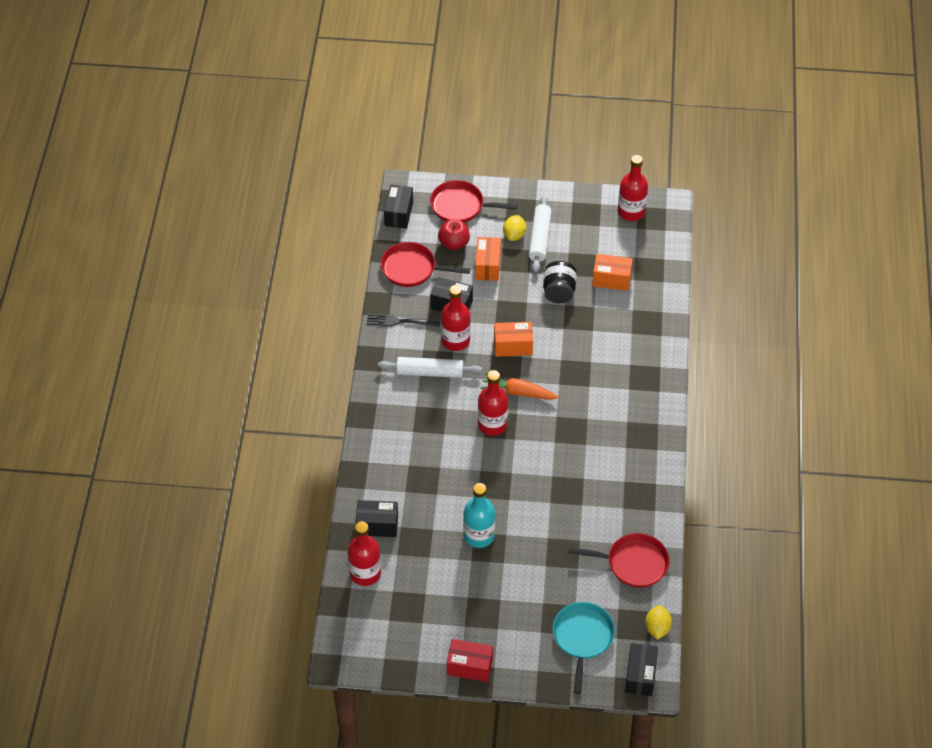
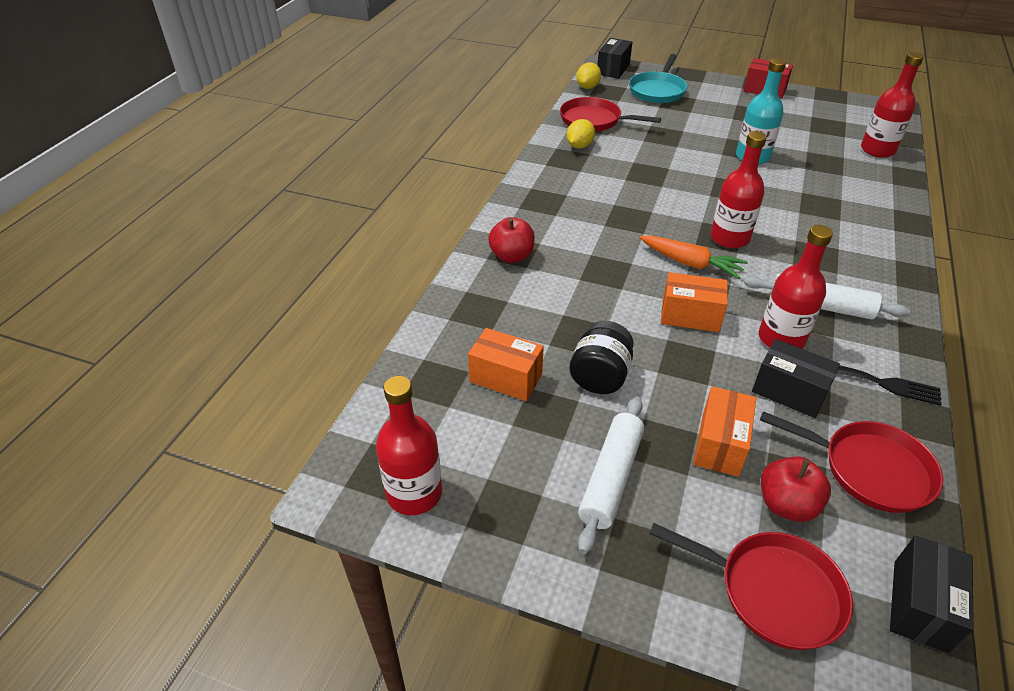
camera: 165 degrees left, 10 degrees down
(377, 525) = (871, 179): black box -> none
(514, 235) = (661, 495): yellow lemon -> yellow lemon (579, 146)
(643, 372) = (512, 256): none -> red apple

